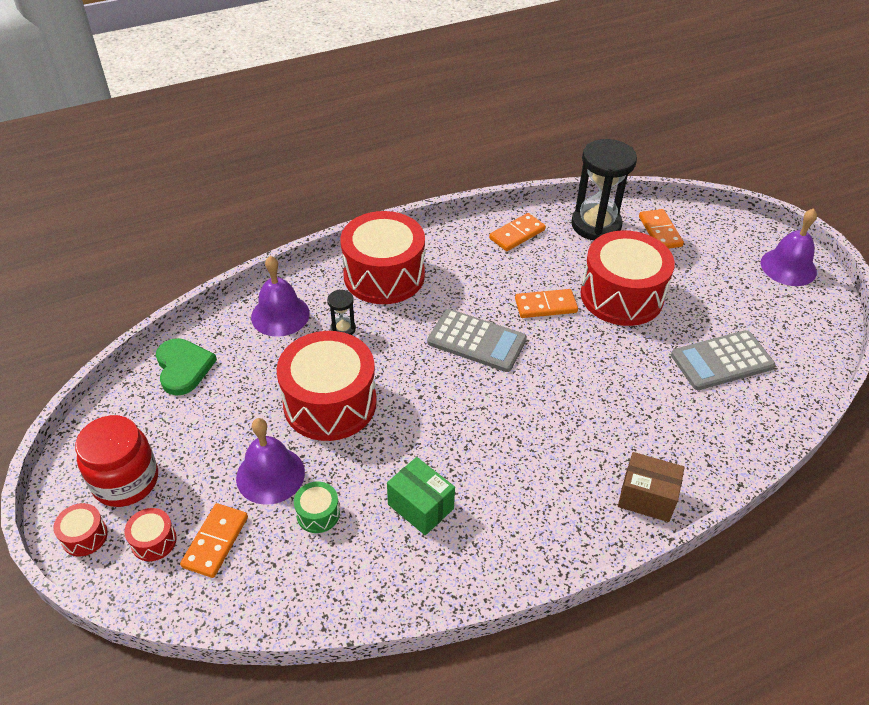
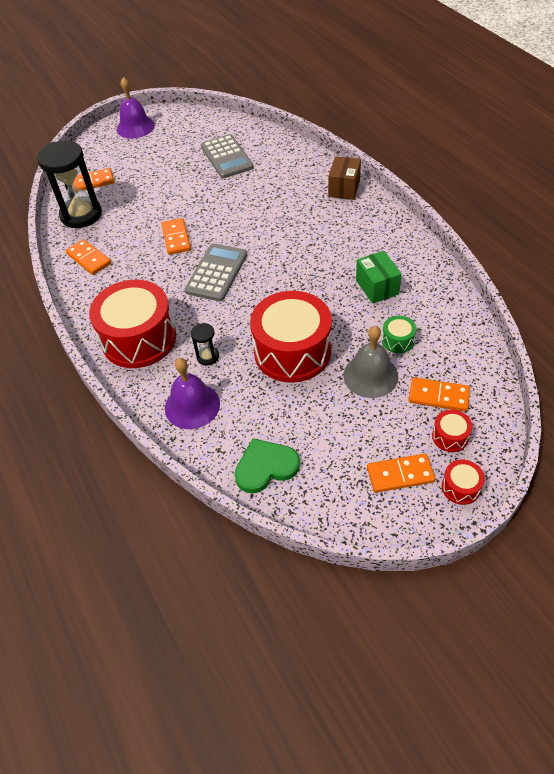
camera: 90 degrees left, 5 degrees up
(126, 481) = (400, 474): red jar -> orange domino
(270, 475) = (370, 375): purple bell -> grey bell
(420, 506) = (377, 287): green box -> green box turned 60 degrees counterclockwise
(621, 296) = (164, 200): red drum -> none

